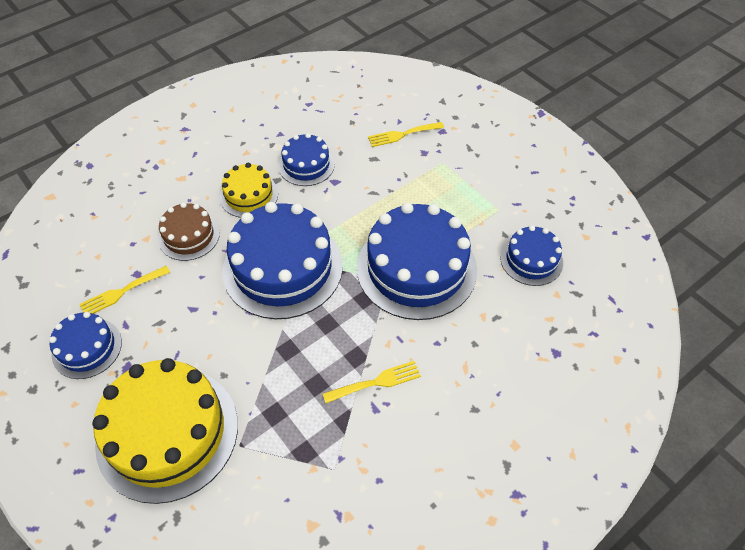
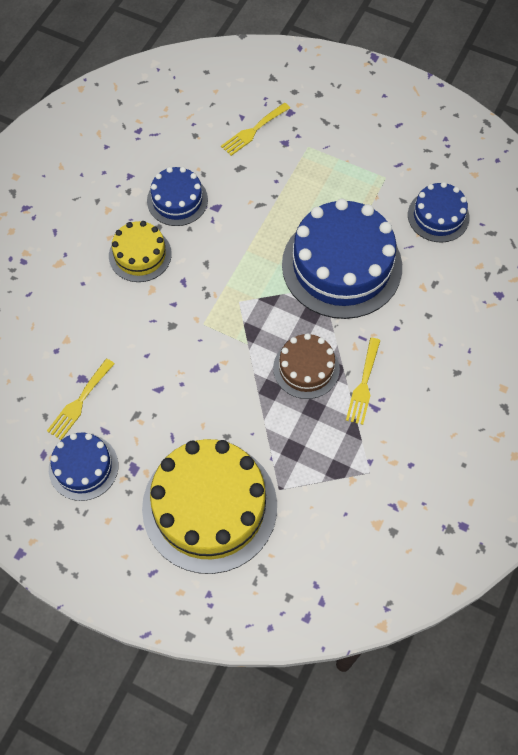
camera: 25 degrees left, 10 degrees up
(189, 236) = (107, 320): brown cake -> brown cake (306, 368)
(282, 267) = (218, 315): blue cake -> none
(376, 382) = (363, 385): yellow fork -> yellow fork turned 150 degrees clockwise

